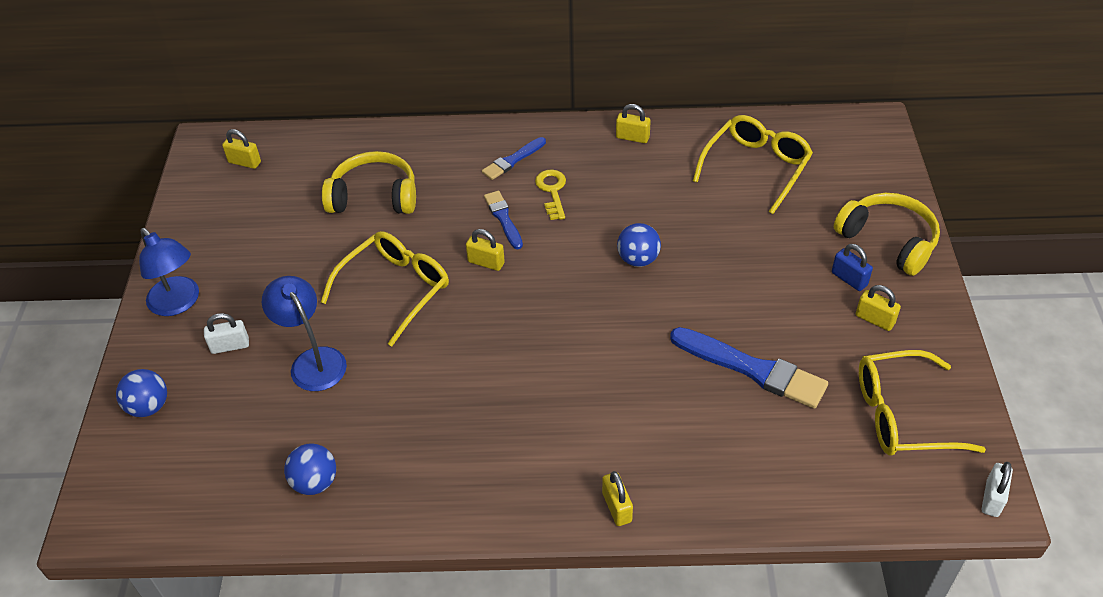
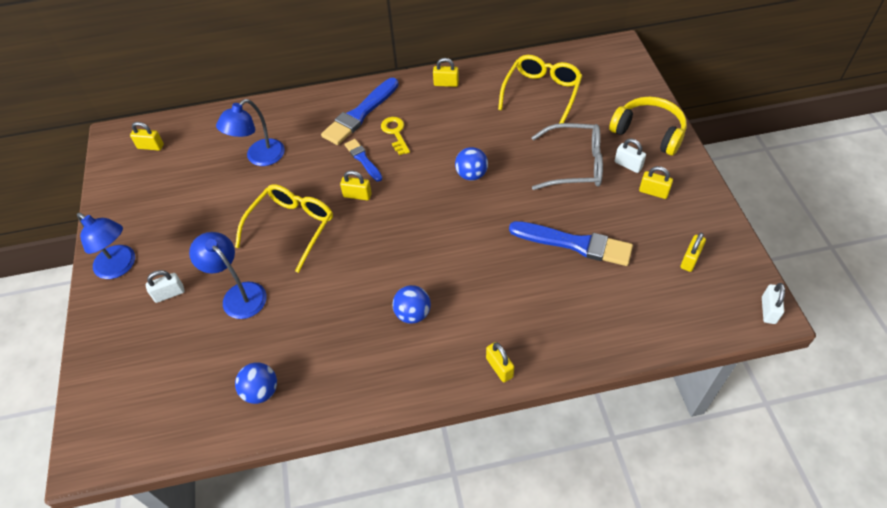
camera: 10 degrees left, 5 degrees up
(149, 406) = (113, 354): blue ball -> blue ball (413, 314)
(374, 196) = (259, 157): yellow headphones -> blue lamp
(513, 160) = (360, 114): blue brush -> blue brush, size x1.77
(777, 268) = (575, 165): none -> grey glasses
(849, 279) = (628, 165): blue padlock -> white padlock
(902, 415) = (690, 260): yellow glasses -> yellow padlock

